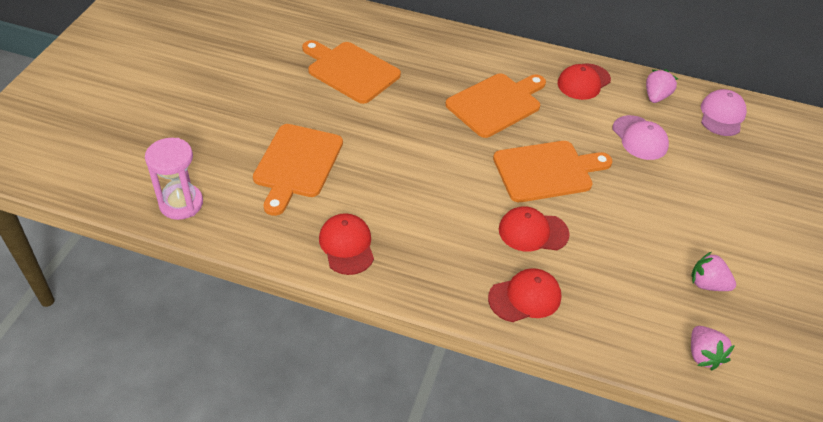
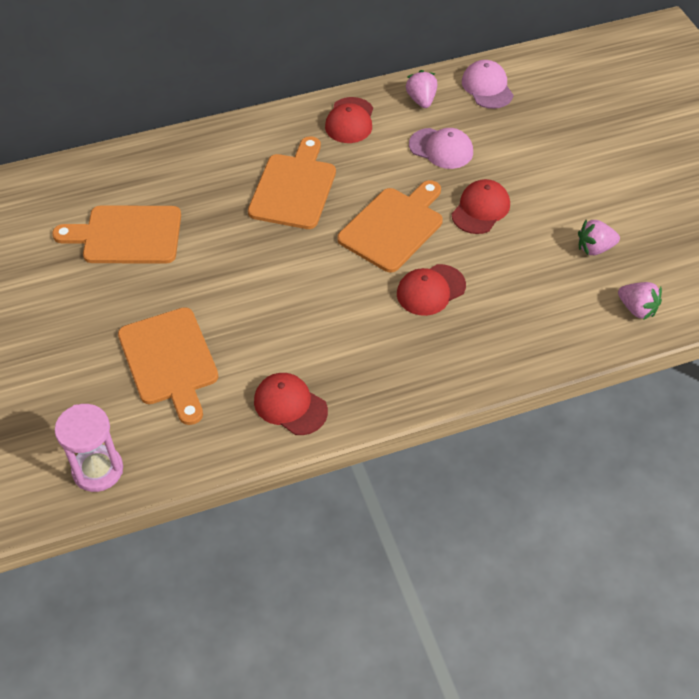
camera: 35 degrees left, 5 degrees up
(525, 297) = (474, 351): red cap -> red cap (480, 209)

